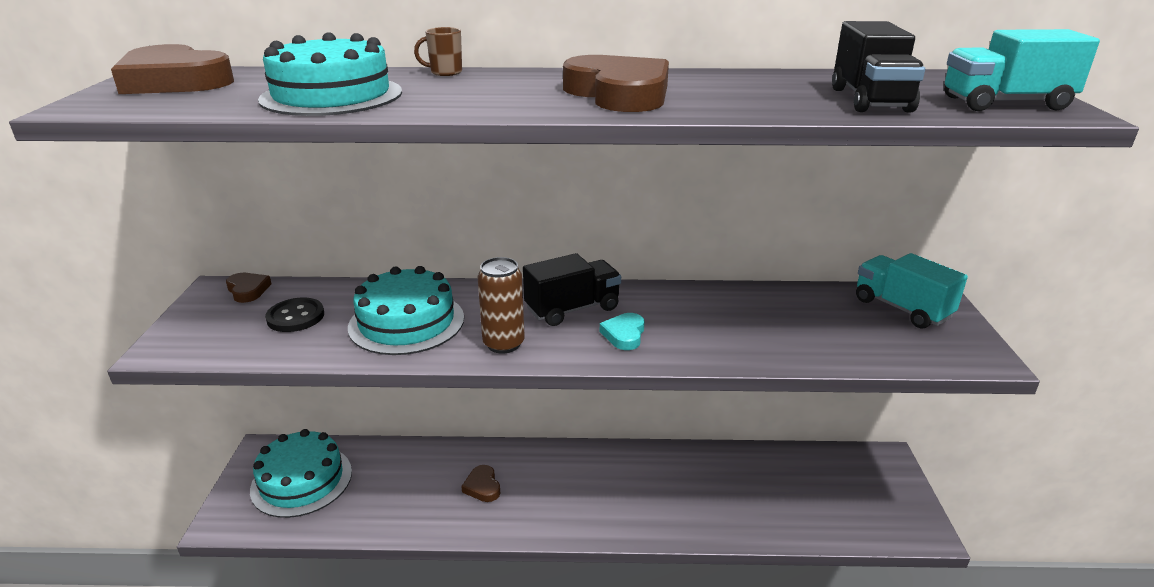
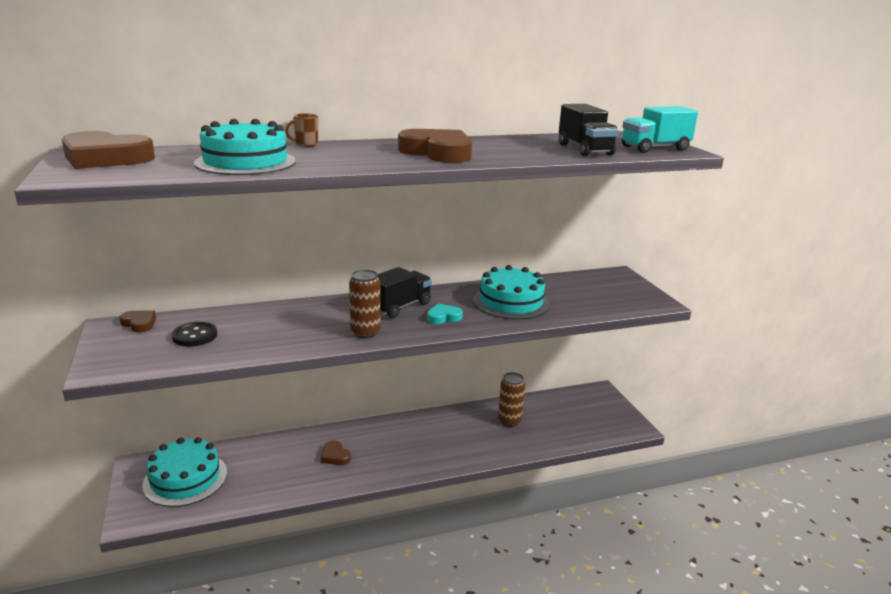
camera: 20 degrees left, 5 degrees down
(406, 322) = (285, 328): turquoise cake -> turquoise cake (511, 302)
(624, 334) = (443, 317): turquoise heart -> turquoise heart turned 75 degrees clockwise
(733, 481) = (509, 421): none -> brown can
(901, 308) = (603, 283): turquoise truck -> none

